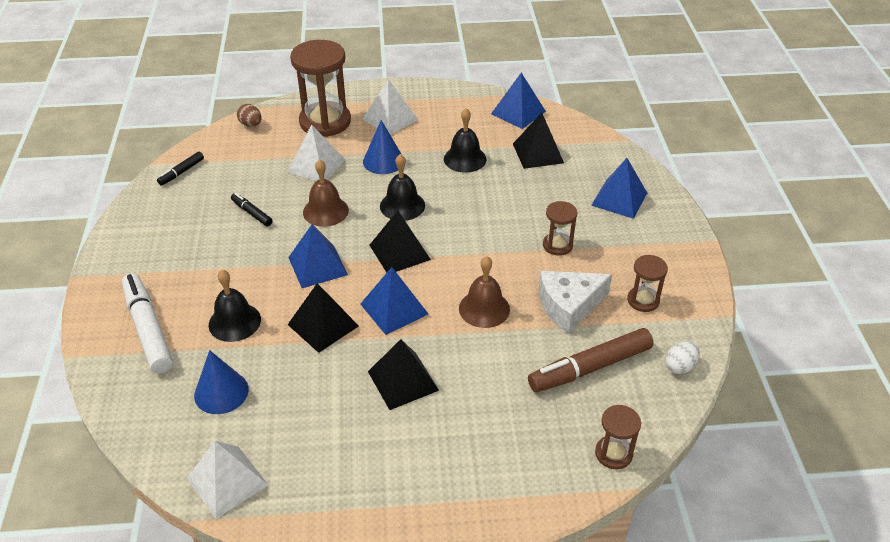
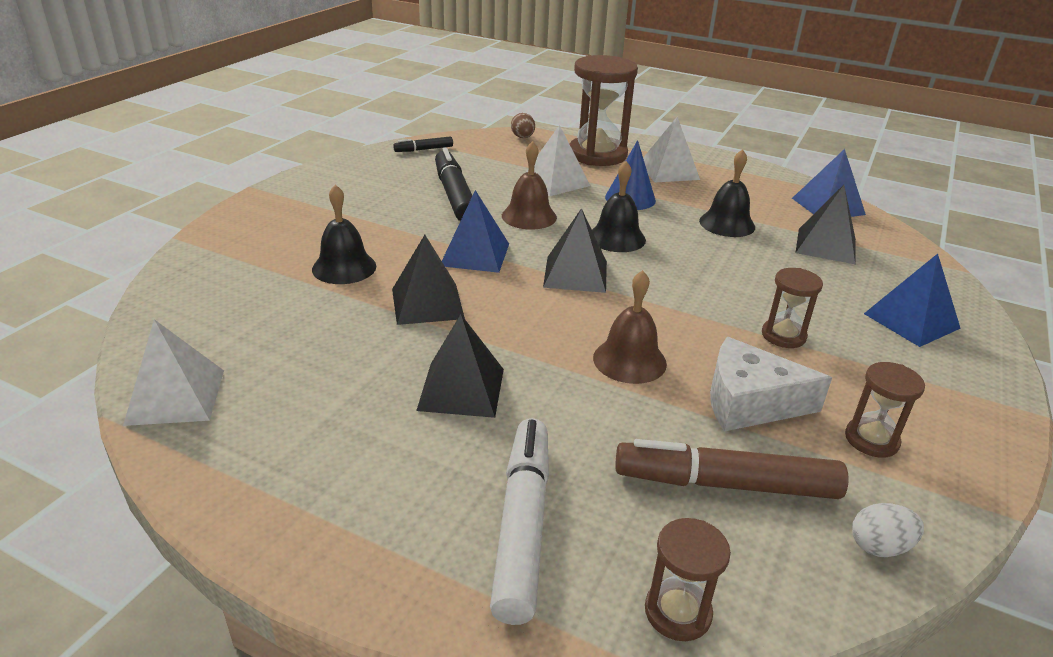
camera: 30 degrees right, 10 degrees down
(148, 329) = (262, 243): white marker -> white marker (522, 525)
(221, 392) = (264, 317): blue cone -> none
(252, 213) = (454, 195): black marker -> black marker, size x1.98
(394, 309) = (519, 319): blue pyramid -> none

